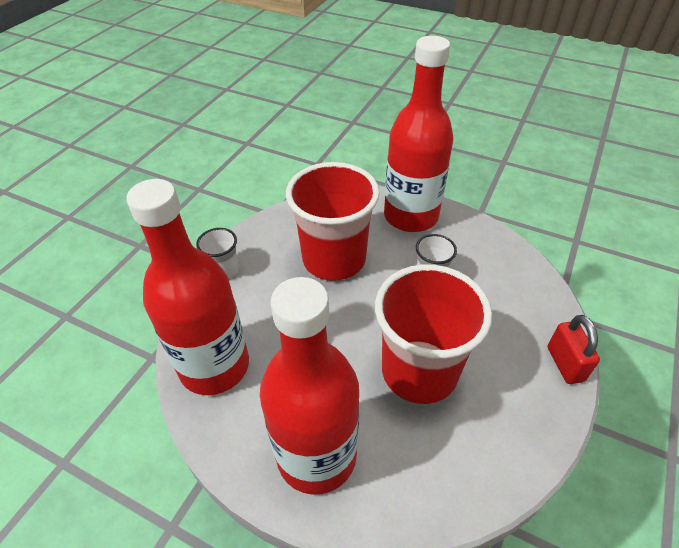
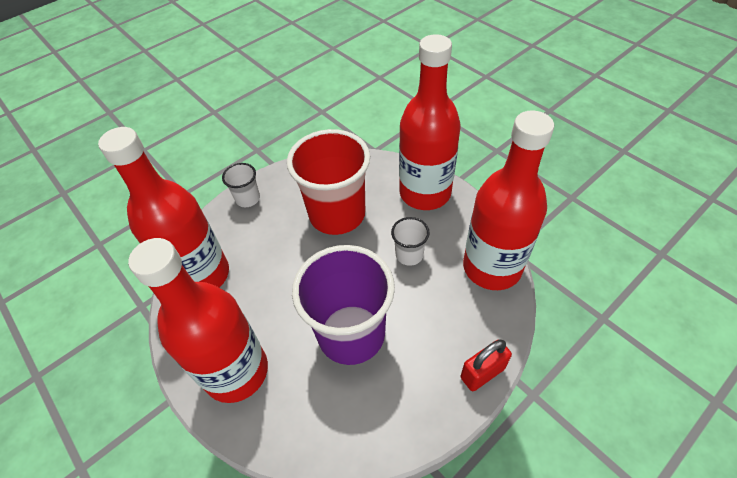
camera: 25 degrees right, 5 degrees up
(419, 371) = (351, 334): red cup -> purple cup
(513, 266) = (492, 267): none -> red bottle
(565, 364) = (482, 373): red padlock -> red padlock turned 45 degrees clockwise

